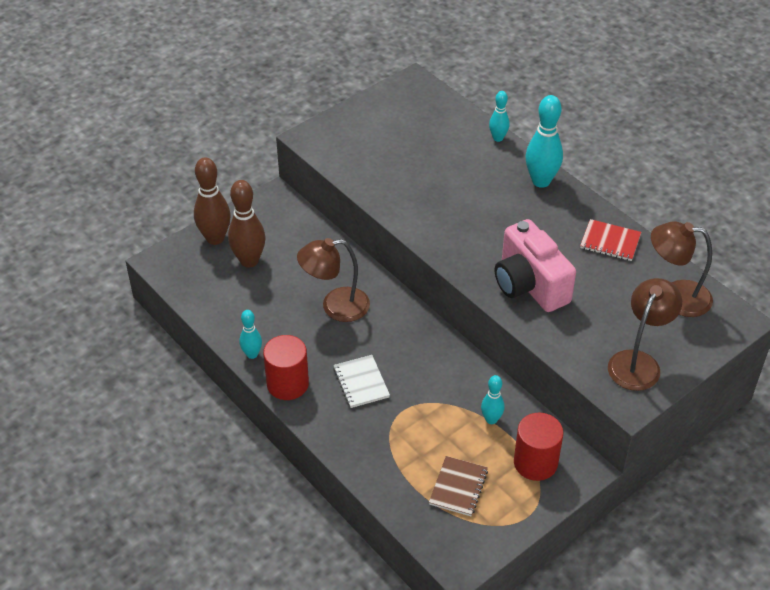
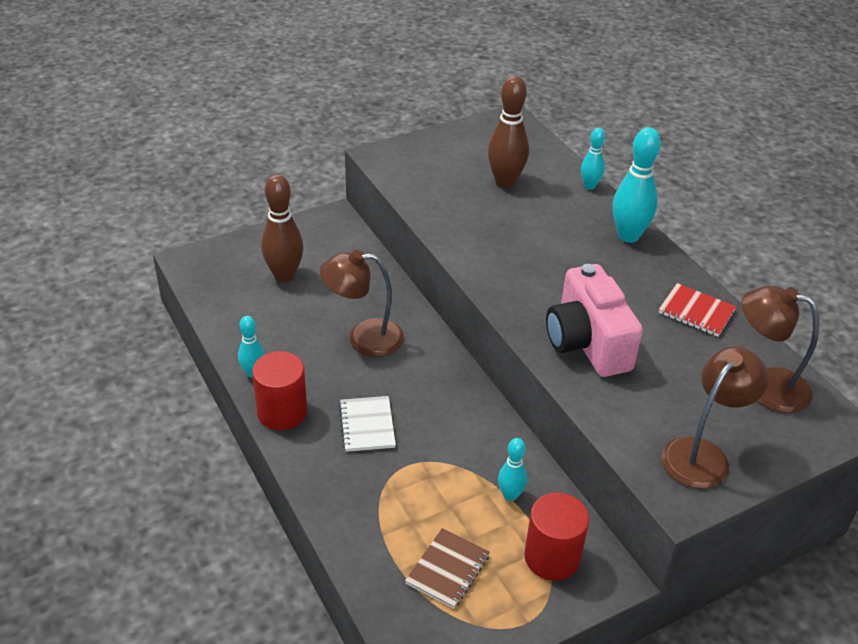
camera: 10 degrees right, 5 degrees down
(215, 238) = (256, 248): brown bowling pin -> brown bowling pin (505, 182)

